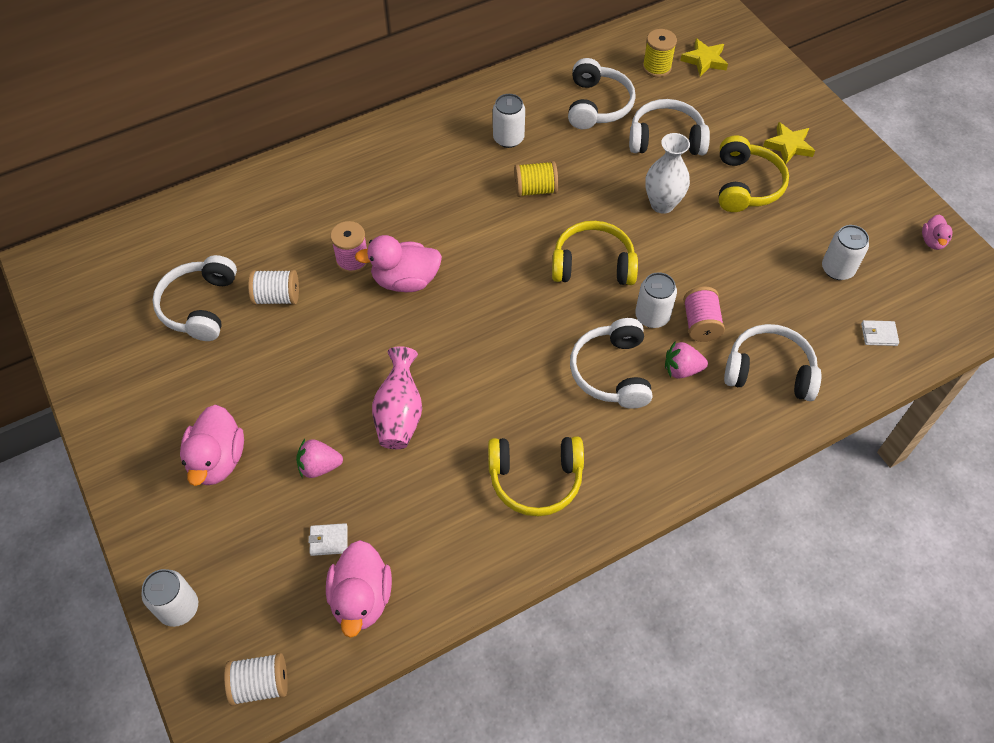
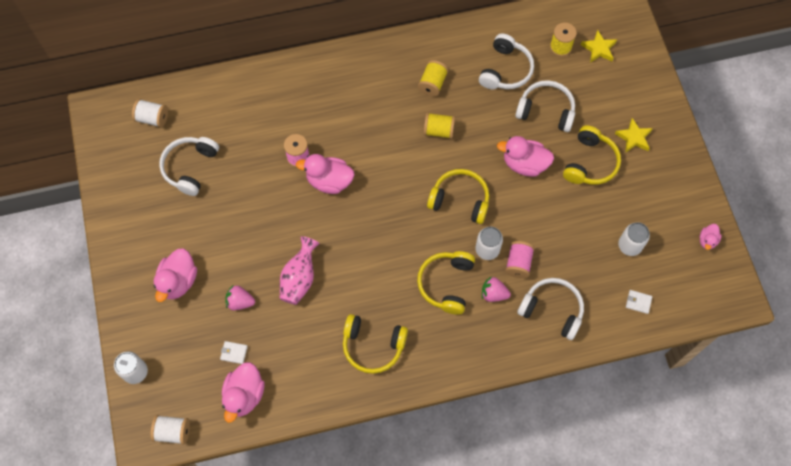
camera: 15 degrees right, 10 degrees up
(277, 297) = (241, 173): white spool -> white spool (152, 118)
(508, 138) = (432, 84): white can -> yellow spool
(611, 372) = (446, 284): white headphones -> yellow headphones
(662, 204) = (524, 164): white vase -> pink duck

